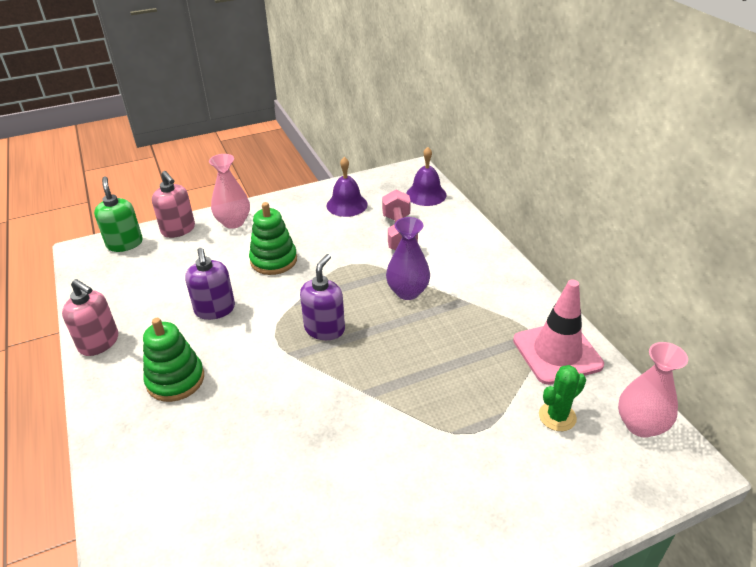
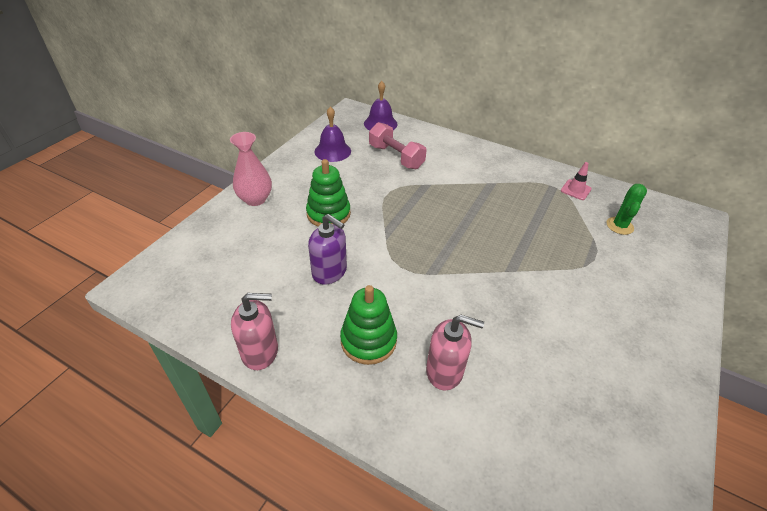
camera: 40 degrees left, 5 degrees up
(125, 243) = (171, 259): green soap dispenser -> none
(178, 230) = (211, 225): pink soap dispenser -> pink soap dispenser (445, 371)
(324, 329) = (429, 244): purple soap dispenser -> none
(407, 292) = (451, 193): purple vase -> none
(557, 352) = (575, 190): pink traffic cone -> pink traffic cone, size x0.48
(640, 425) = (657, 209): pink vase -> none

